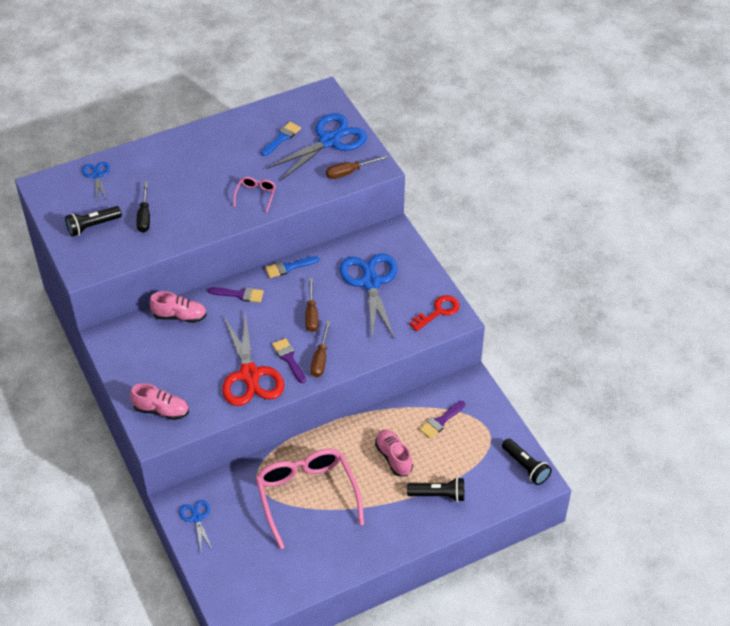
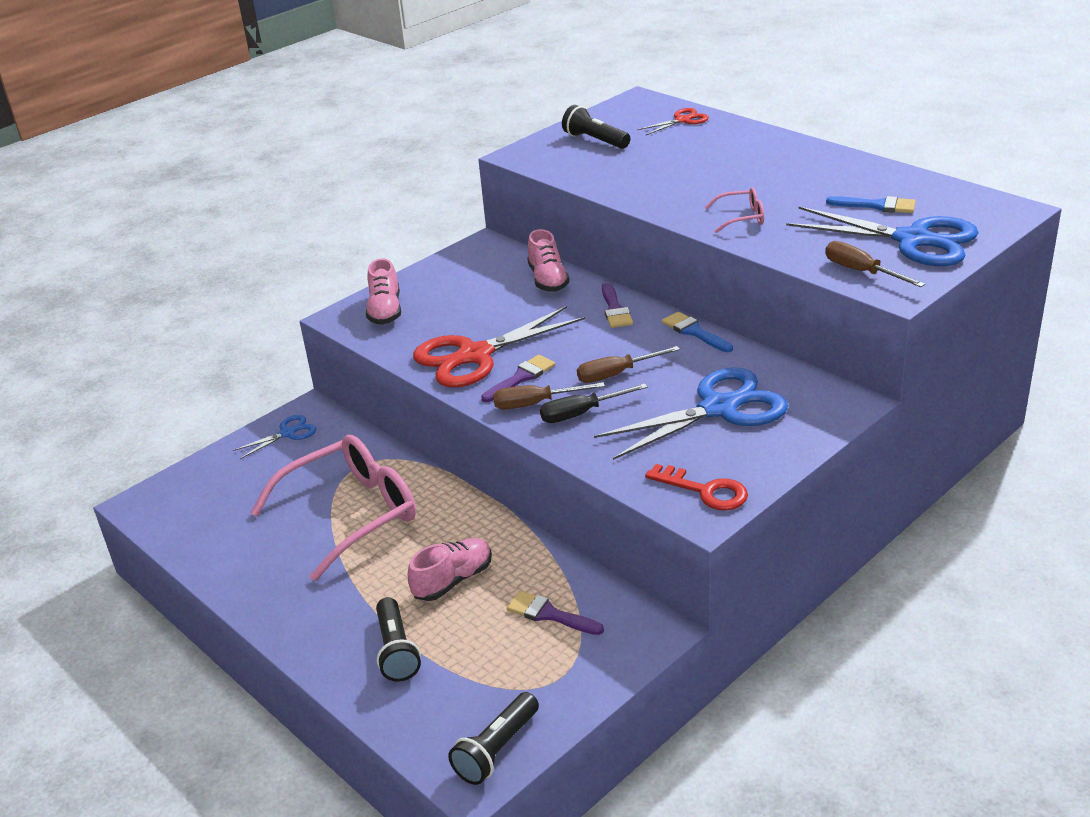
camera: 75 degrees right, 15 degrees down
(97, 175) = (682, 120): blue scissors -> red scissors
(144, 216) = (637, 162): black screwdriver -> black screwdriver (581, 413)

